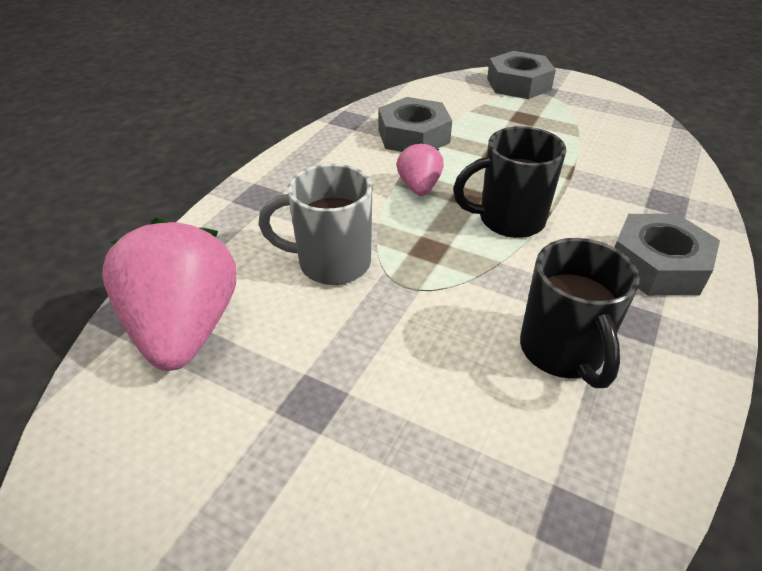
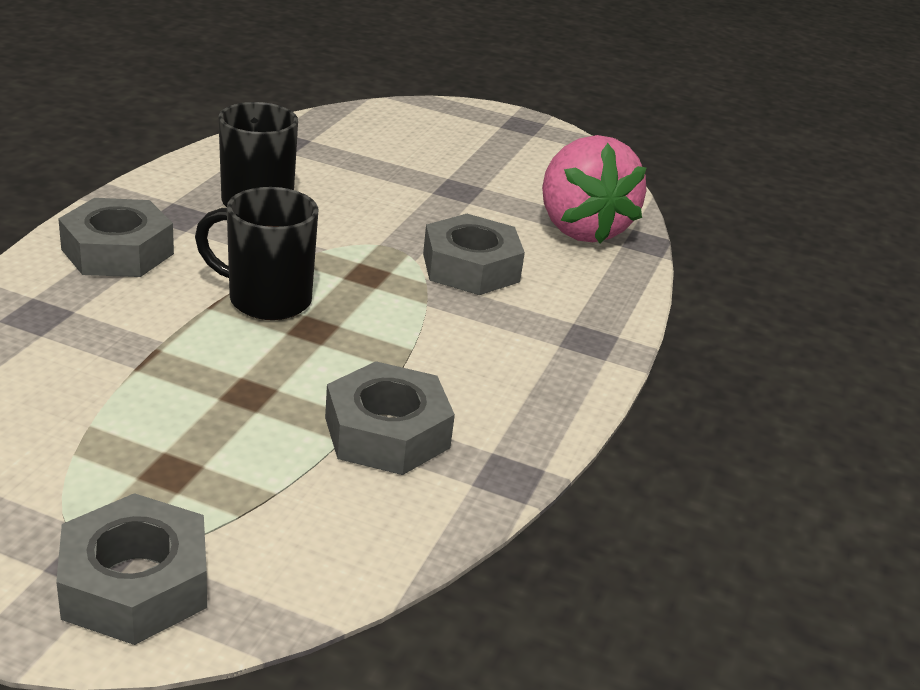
camera: 170 degrees right, 10 degrees down
(331, 263) = (470, 267): grey mug -> grey nut
(419, 187) = (377, 343): pink strawberry -> none
(509, 220) = (266, 300): black mug -> black mug turned 150 degrees counterclockwise

